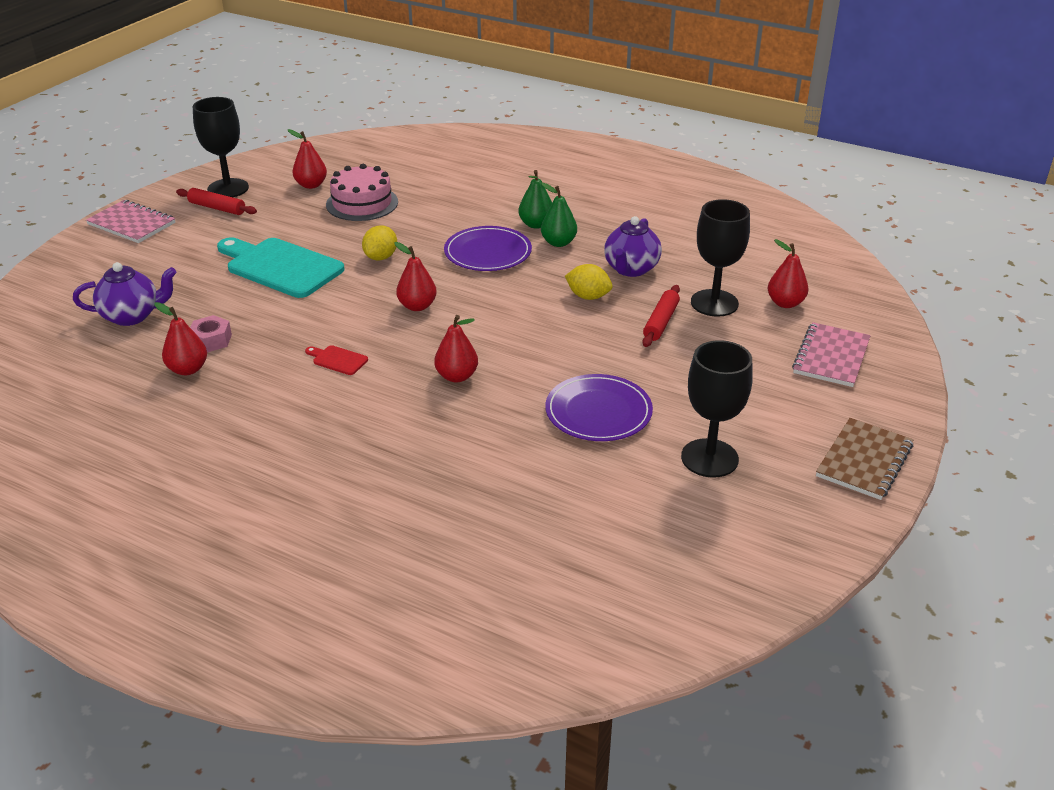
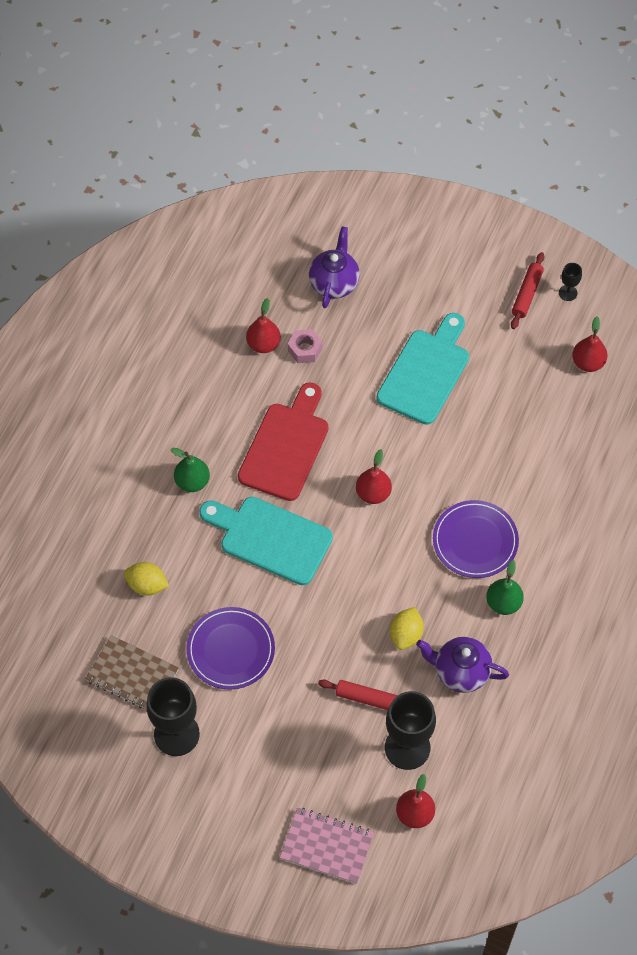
camera: 85 degrees right, 25 degrees up
(131, 224) = (486, 235): pink notebook -> none
(132, 316) = (334, 283): purple teapot -> purple teapot turned 150 degrees counterclockwise
(228, 188) = (568, 293): black goblet -> black goblet, size x0.46
(338, 360) = (286, 447): red cutting board -> red cutting board, size x2.41
(362, 203) = (556, 415): pink cake -> none
(381, 257) = (454, 450): yellow lemon -> yellow lemon (147, 585)
(457, 376) = (270, 538): red pear -> turquoise cutting board
(536, 224) = (537, 580): green pear -> green pear (192, 482)
(864, 461) = (180, 854): brown notebook -> brown notebook (132, 675)

